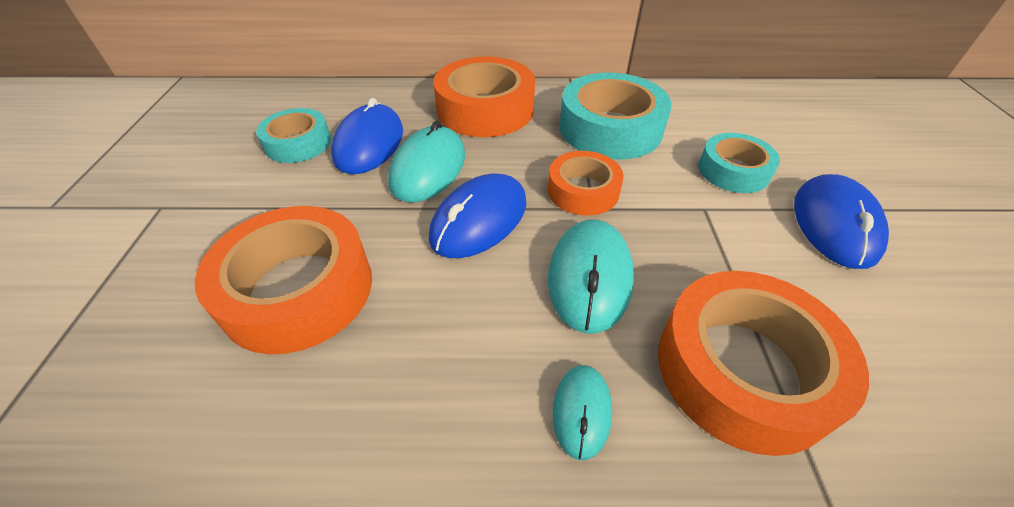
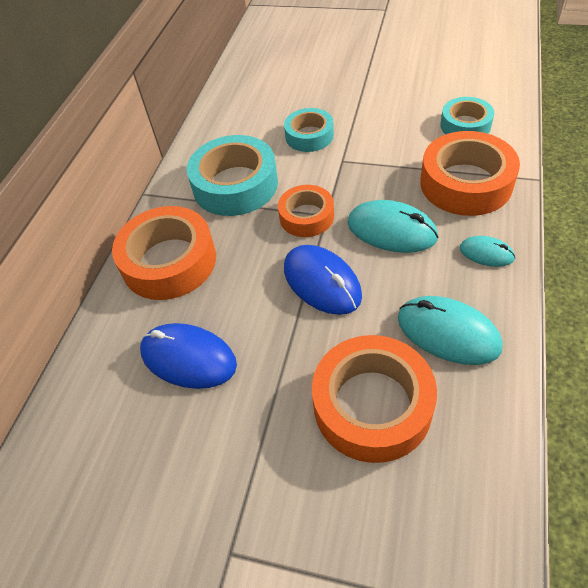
camera: 70 degrees left, 5 degrees up
(298, 143) = (161, 425): turquoise tape -> turquoise tape (465, 125)
(428, 168) = (245, 311): turquoise mouse -> turquoise mouse (448, 333)
(834, 224) = (370, 112): blue mouse -> none

